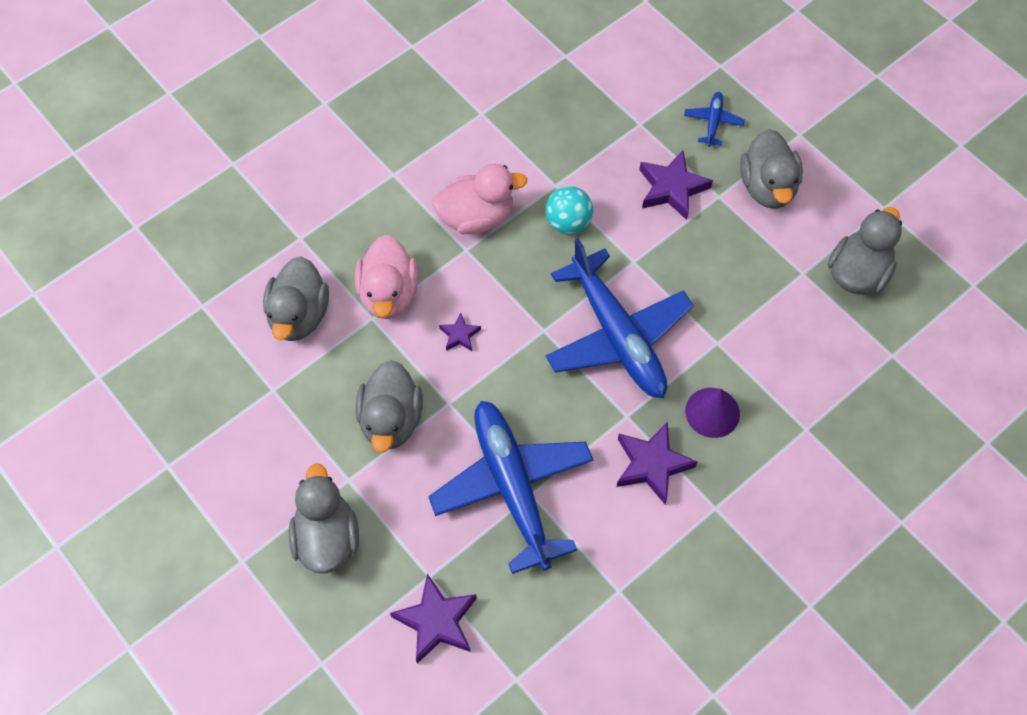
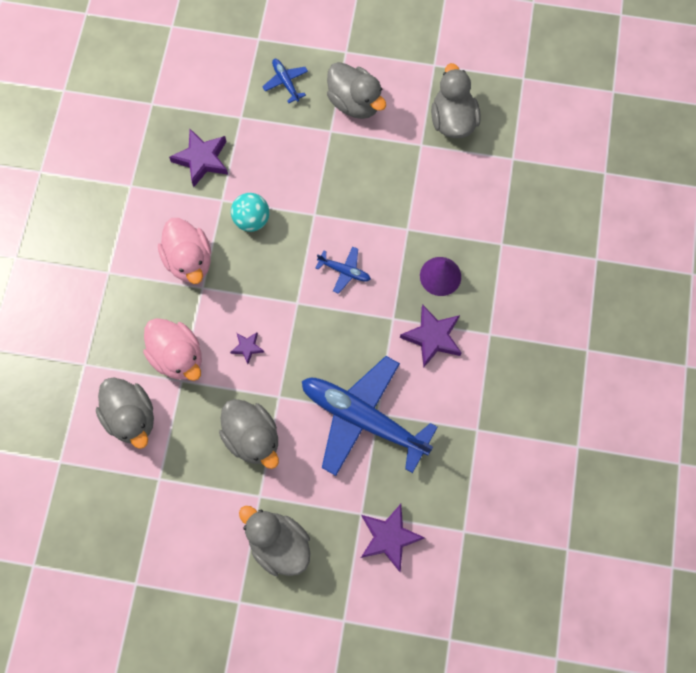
camera: 40 degrees left, 10 degrees up
(476, 217) = (189, 260): pink duck -> pink duck turned 120 degrees clockwise
(617, 335) = (344, 271): blue plane -> blue plane, size x0.42
(672, 188) = (297, 147): purple star -> purple star (202, 159)

